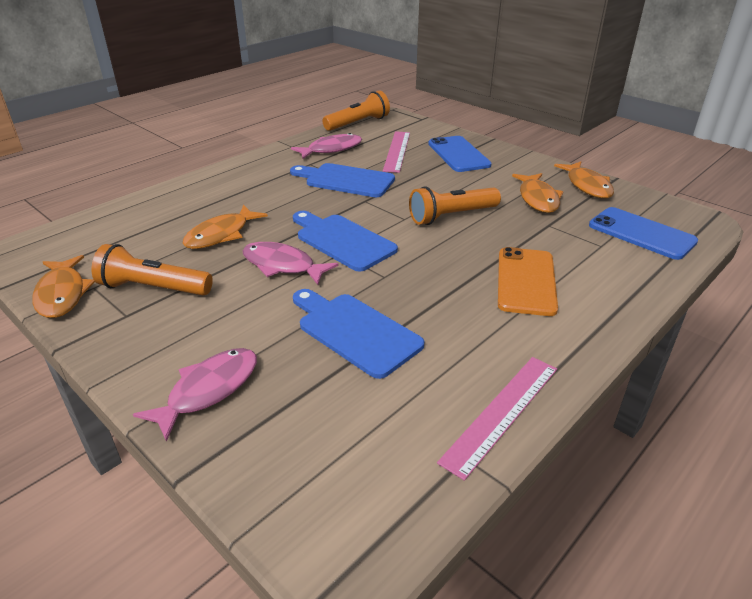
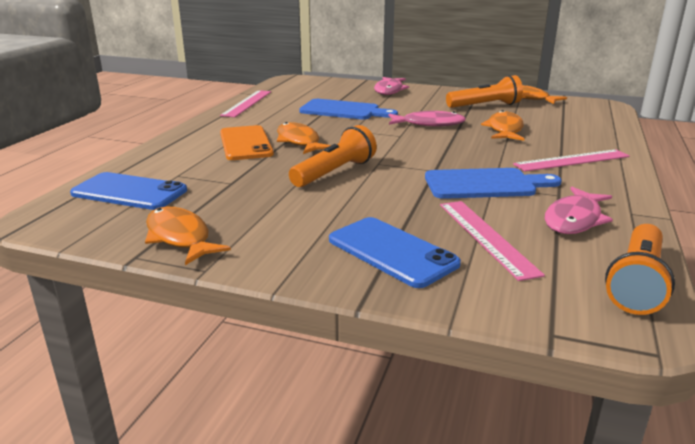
camera: 155 degrees right, 10 degrees down
(242, 185) = (571, 160): none -> pink ruler
(342, 240) = (409, 141): blue cutting board -> none
(538, 199) = (247, 206): orange fish -> orange fish (299, 141)

